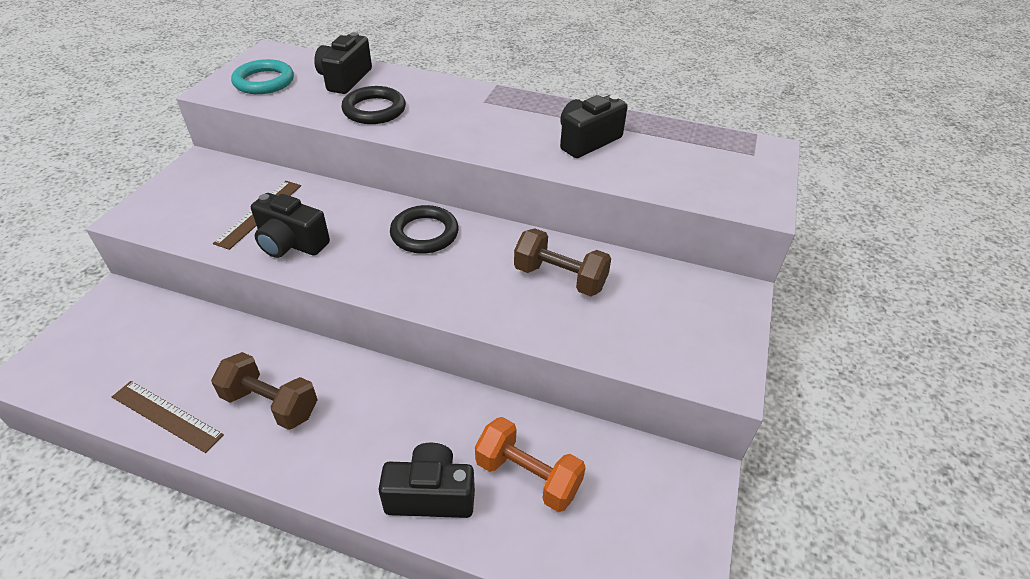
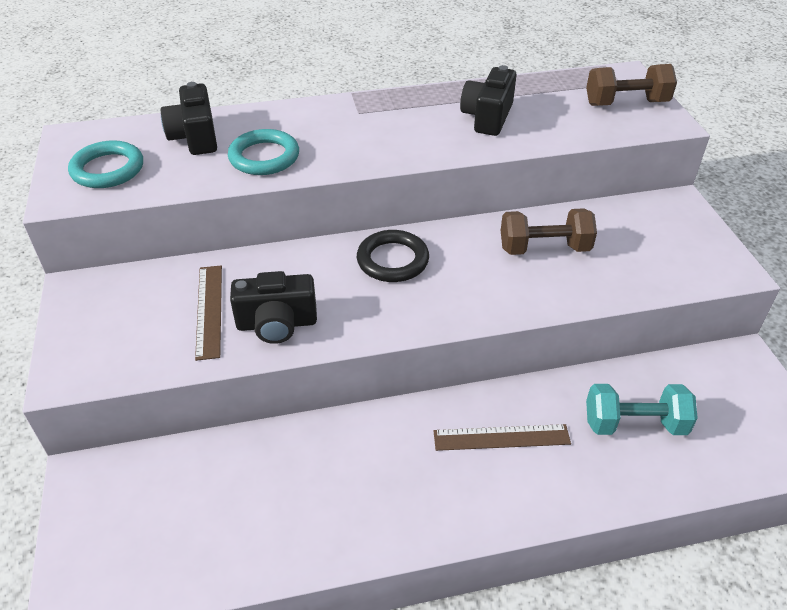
camera: 30 degrees left, 0 degrees up
(167, 415) = (278, 551): brown ruler -> brown ruler (501, 437)
(271, 404) = (368, 486): brown dumbbell -> brown dumbbell (626, 103)
(374, 110) = (264, 157): black ring -> turquoise ring
(431, 494) = (579, 479): black camera -> none
(528, 476) = (634, 424): orange dumbbell -> turquoise dumbbell

